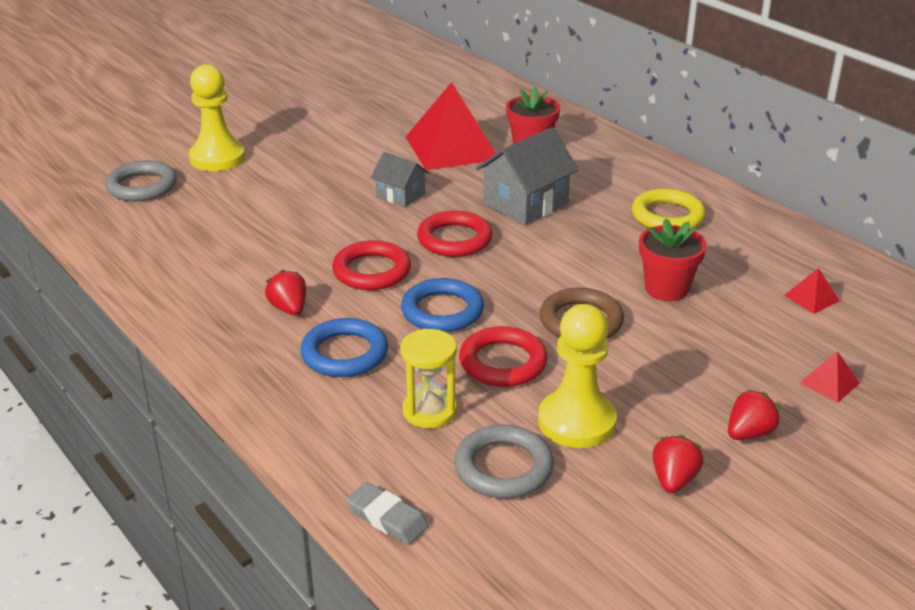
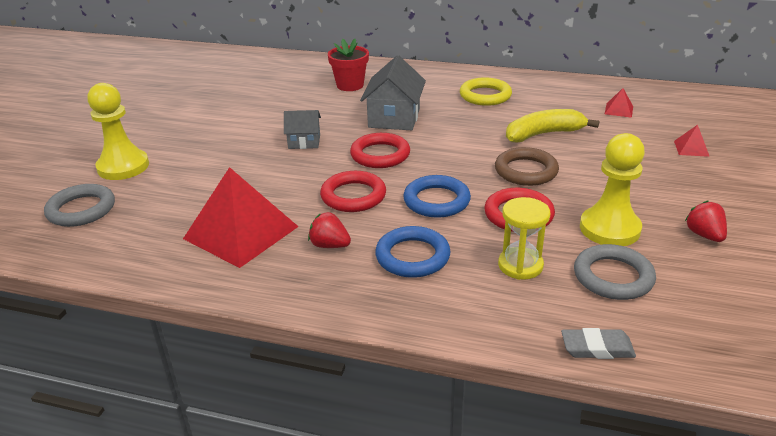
camera: 35 degrees left, 0 degrees up
(451, 148) = (297, 102): red pyramid -> red pyramid (241, 232)
(666, 289) = (543, 134): red flower pot -> yellow banana
(749, 433) = (698, 191): red strawberry -> none

